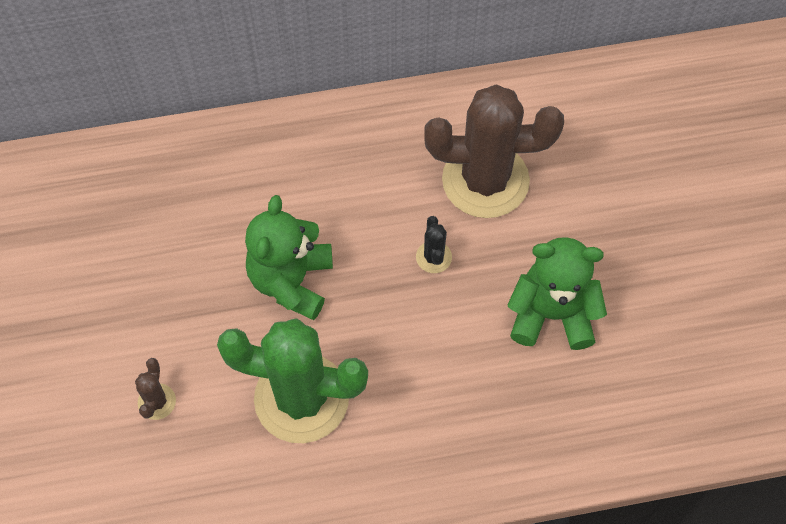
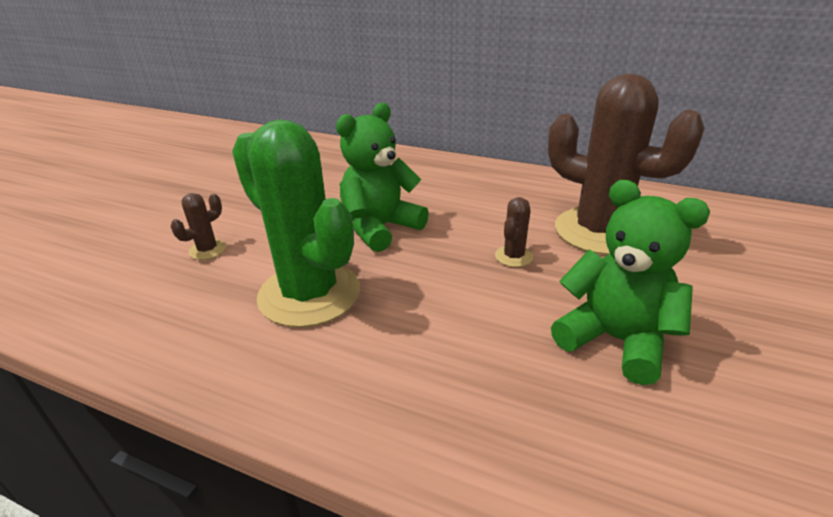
camera: 35 degrees right, 30 degrees down
(433, 257) = (513, 256): black cactus -> brown cactus

